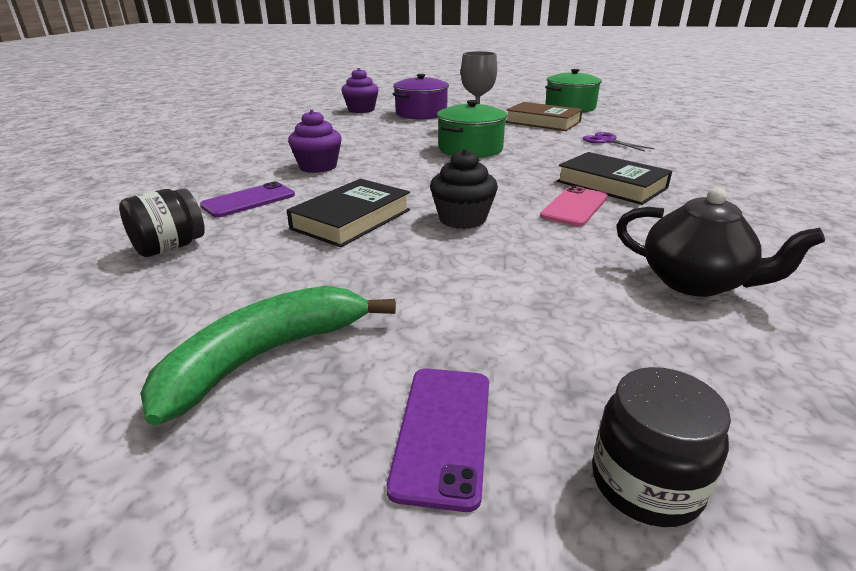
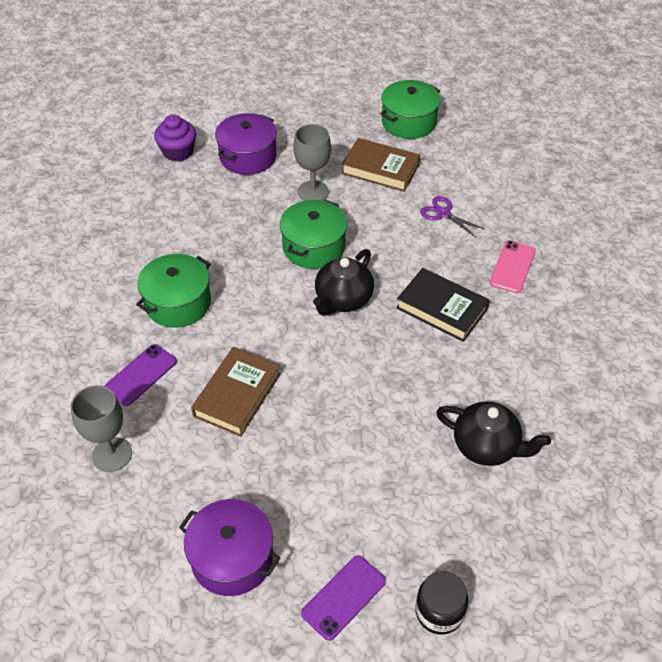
camera: 10 degrees left, 20 degrees up
(170, 247) = (112, 454): black jar -> grey goblet
(265, 356) = (232, 558): green banana -> purple pot
(318, 167) = (178, 303): purple cupcake -> green pot
(351, 219) = (237, 395): black book -> brown book
(443, 432) = (344, 597): purple phone -> purple phone turned 45 degrees clockwise
(462, 219) = (324, 383): black cupcake -> none
(496, 174) = (343, 300): none -> black teapot
(574, 206) = (410, 351): pink phone -> pink phone (512, 267)

